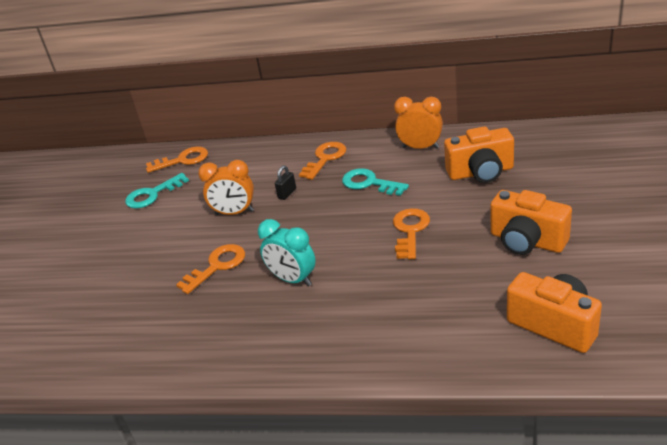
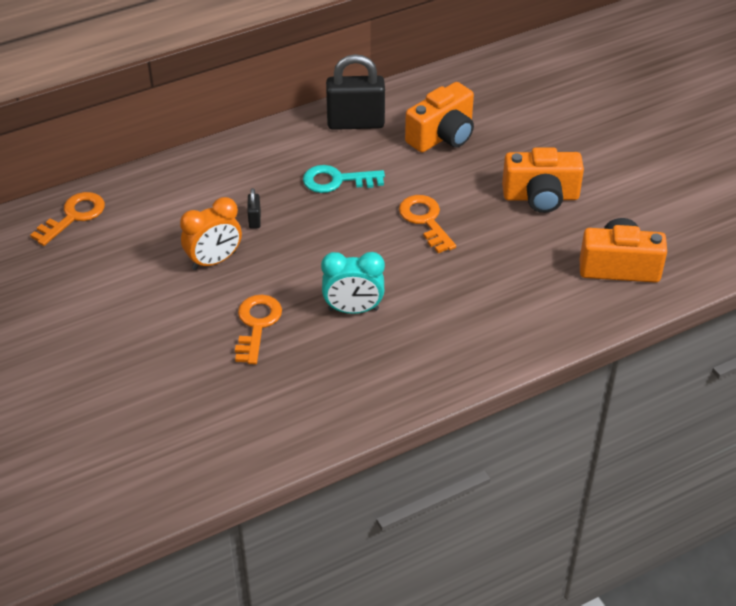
camera: 40 degrees left, 10 degrees up
(152, 194) = (82, 271): turquoise key -> none
(325, 158) = (259, 165): orange key -> none
(420, 147) = (355, 123): orange clock -> black padlock

